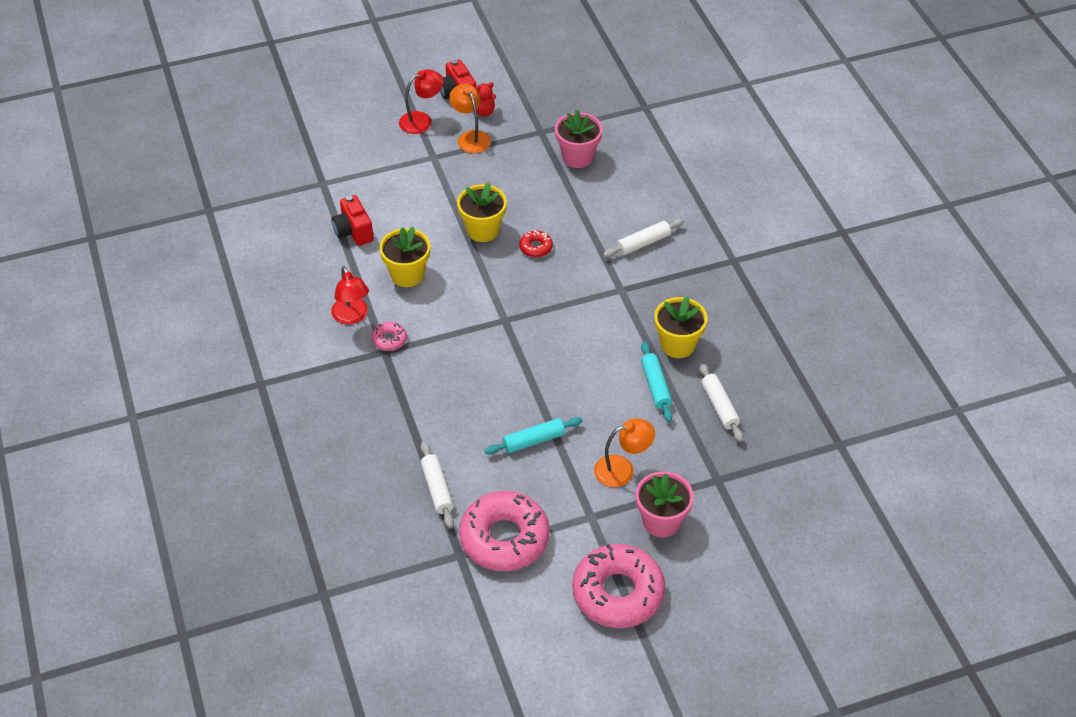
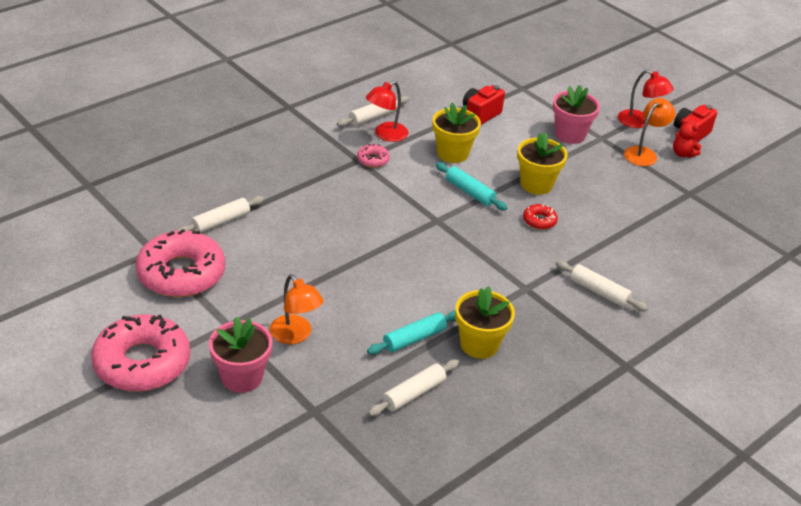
camera: 65 degrees right, 10 degrees down
(315, 318) = (373, 117): none -> white rolling pin
(533, 440) = (302, 268): turquoise rolling pin -> turquoise rolling pin (469, 192)
(577, 157) = (678, 223): pink flower pot -> pink flower pot (570, 135)

